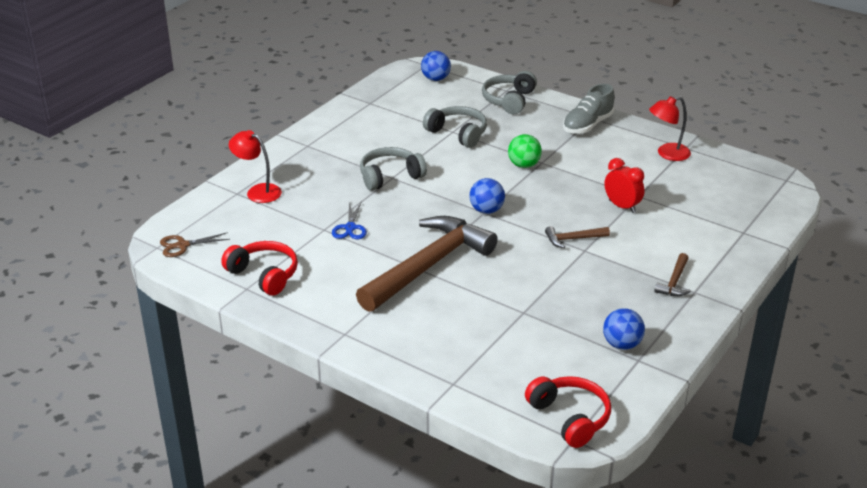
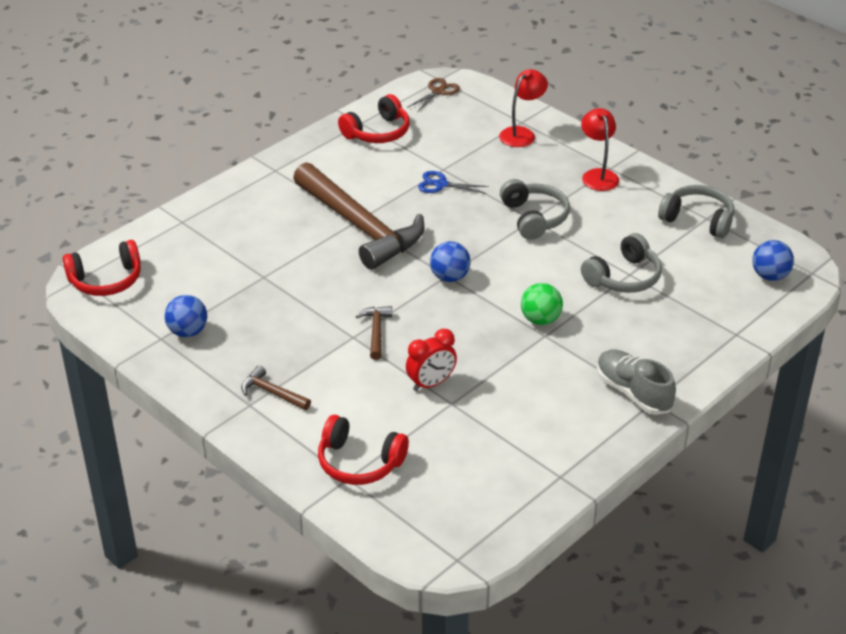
camera: 100 degrees right, 5 degrees up
(182, 245) = (438, 91): brown scissors -> brown scissors turned 45 degrees clockwise
(509, 100) = (707, 332): grey headphones -> grey headphones (698, 220)
(667, 154) = (546, 453): red lamp -> red lamp (598, 175)
(725, 229) = (359, 462): none -> red headphones

